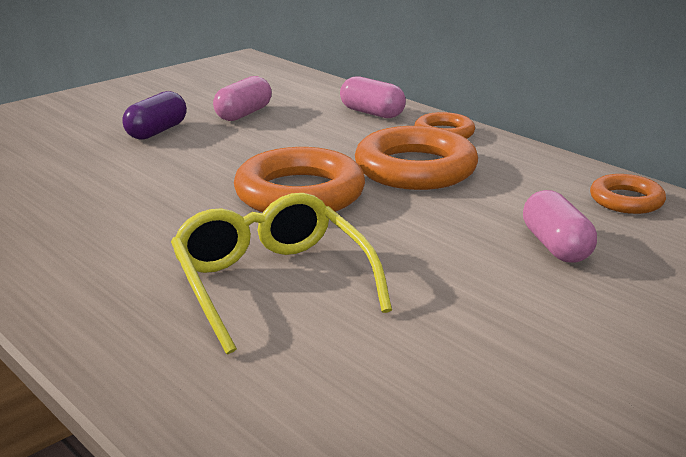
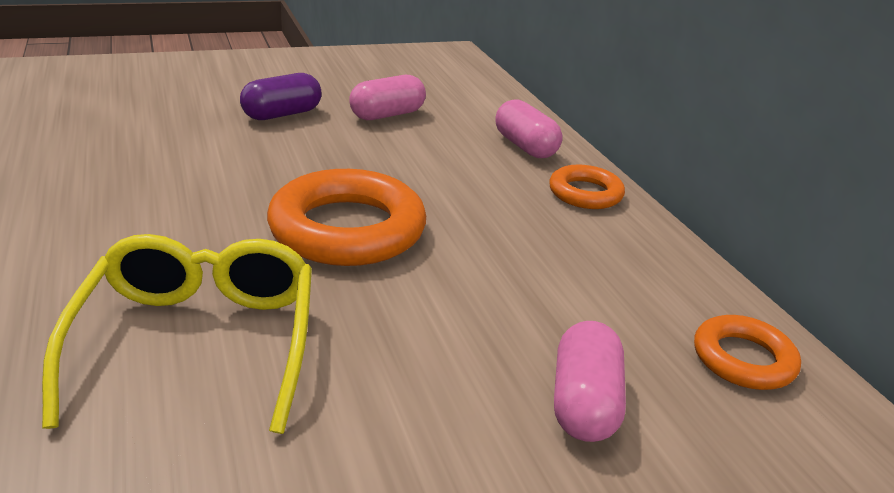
camera: 20 degrees right, 5 degrees up
(415, 169) = (507, 233): orange ring -> none

